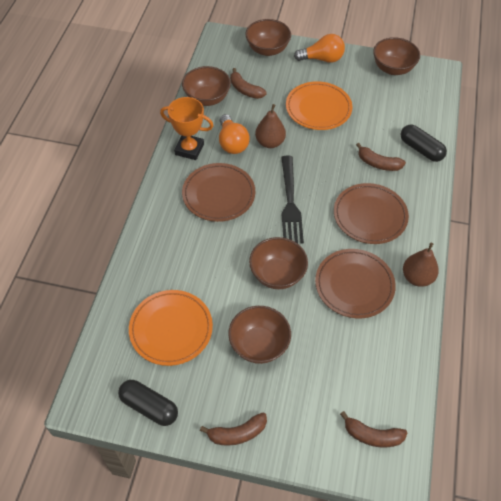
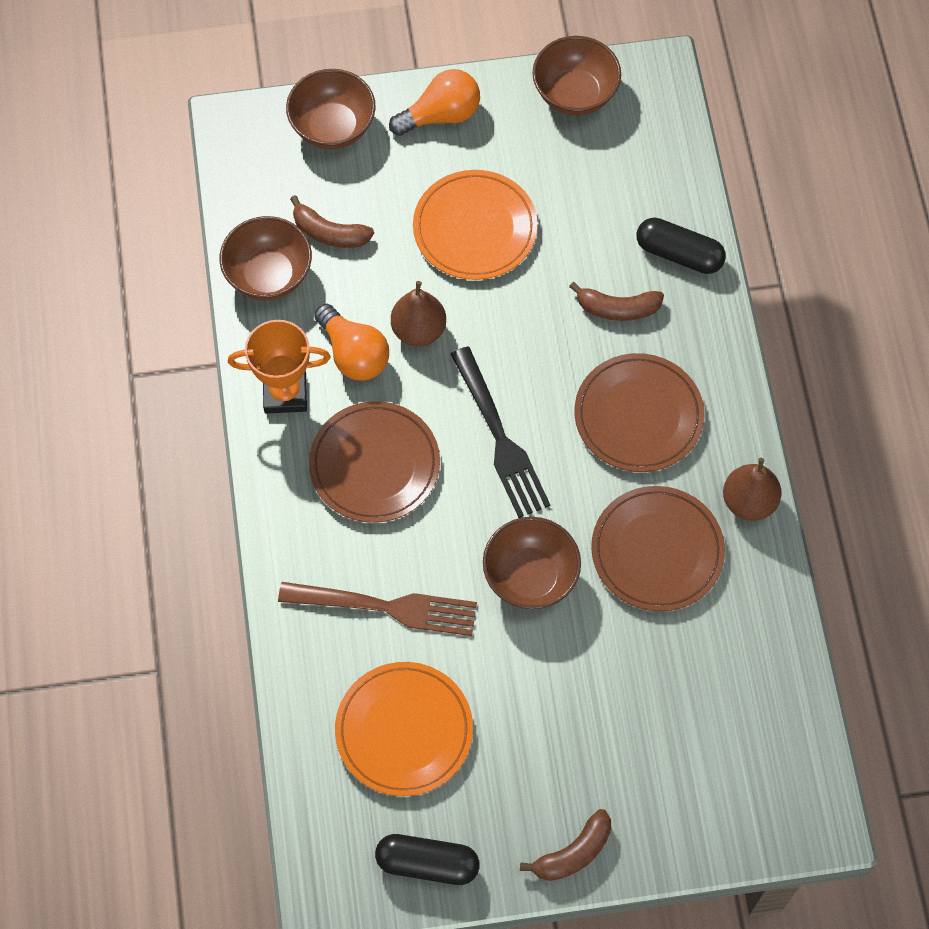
camera: 20 degrees left, 10 degrees up
(192, 263) = (387, 607): none -> brown fork
(259, 344) = (549, 705): brown bowl -> none
(372, 435) = (766, 781): brown banana -> none

